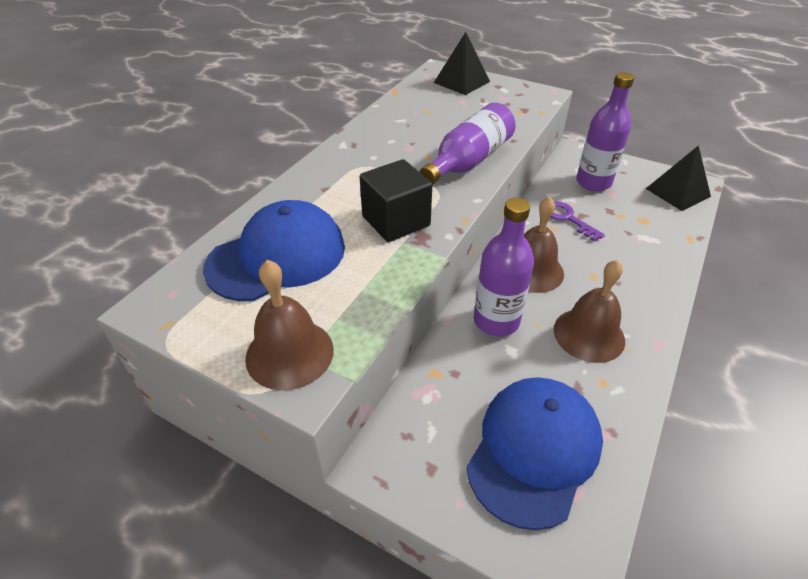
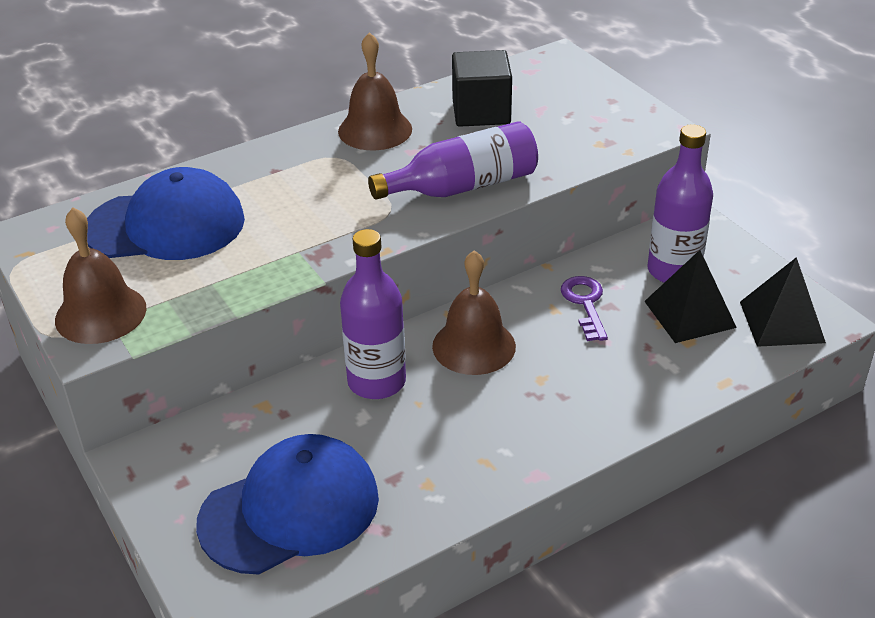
camera: 30 degrees right, 5 degrees down
(396, 221) = (312, 228): black cube -> black cube (481, 112)
(461, 82) = (569, 82): black pyramid -> black pyramid (689, 314)
(589, 334) = (464, 434): brown bell -> brown bell (375, 130)

